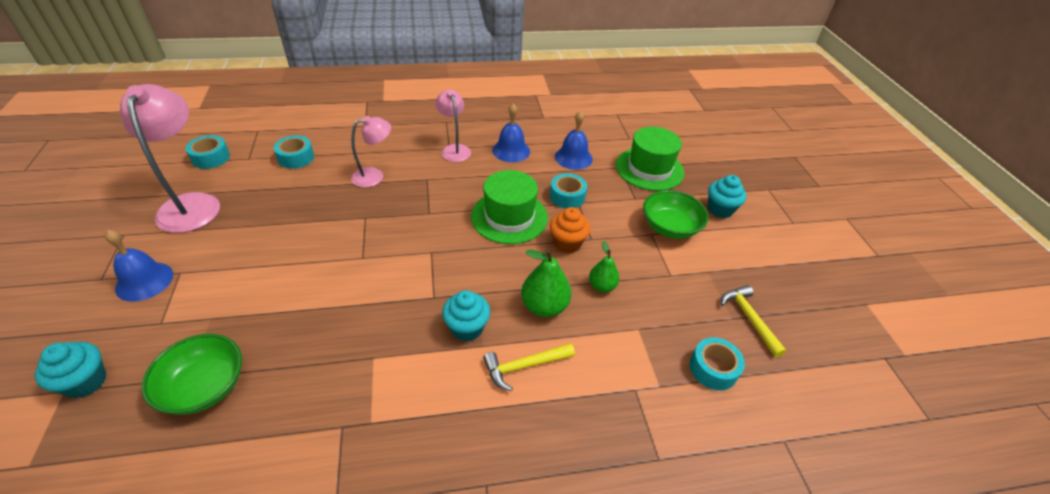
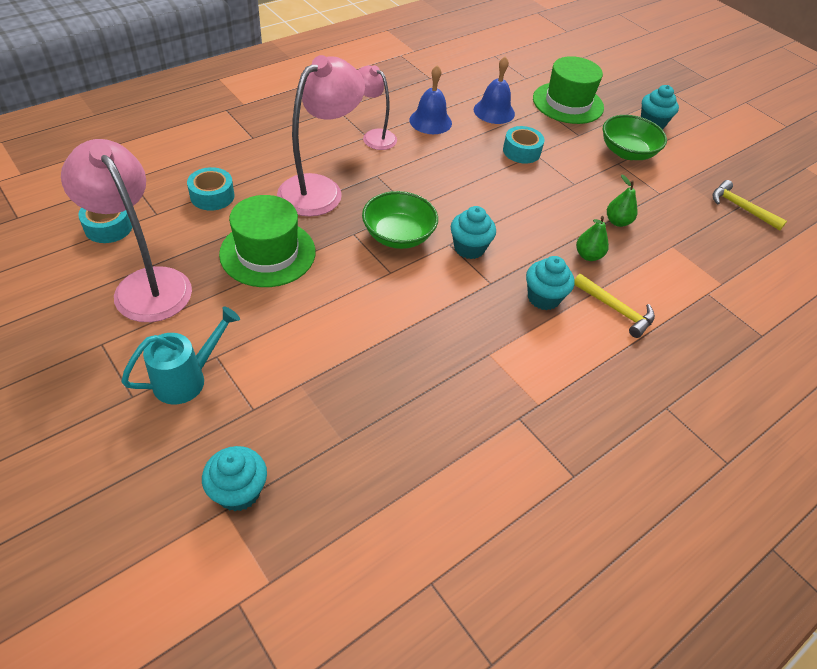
camera: 30 degrees left, 5 degrees up
(144, 281) = (186, 379): blue bell -> turquoise watering can
(204, 387) = (364, 442): green bowl -> green bowl (398, 235)
(374, 176) = (320, 189): pink lamp -> pink lamp, size x1.70
(444, 261) = (469, 248): none -> turquoise cupcake
(509, 217) = (488, 187): green hat -> green hat (268, 253)
(524, 366) = (616, 309): yellow hammer -> yellow hammer turned 90 degrees counterclockwise
(544, 306) = (588, 255): green pear -> green pear, size x0.64
(567, 243) = (559, 194): orange cupcake -> none
(713, 369) = (746, 256): turquoise tape -> none

